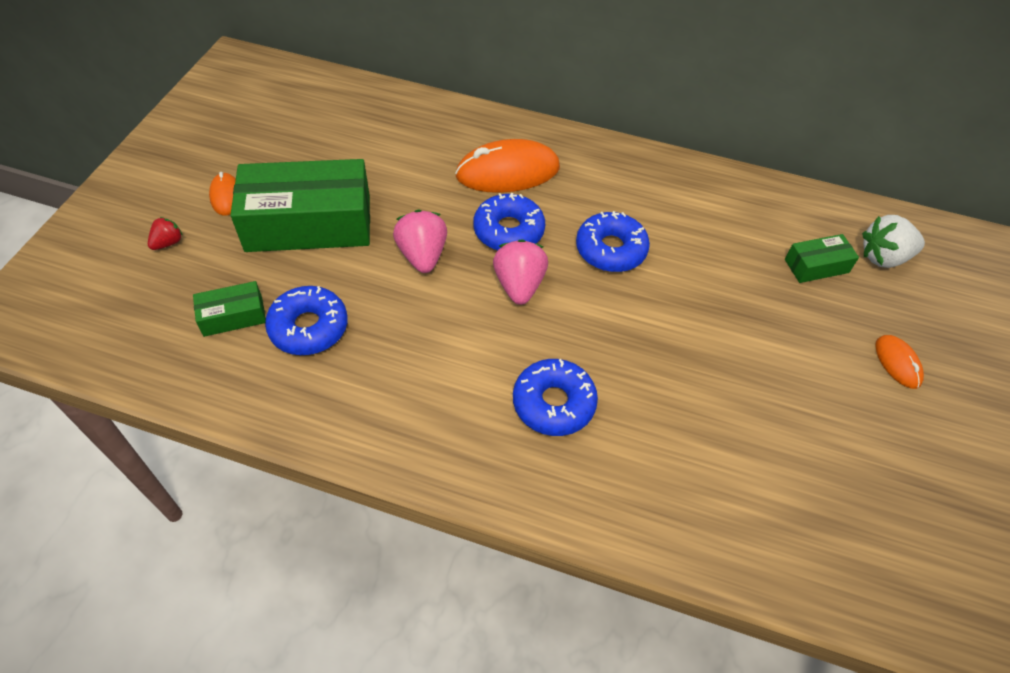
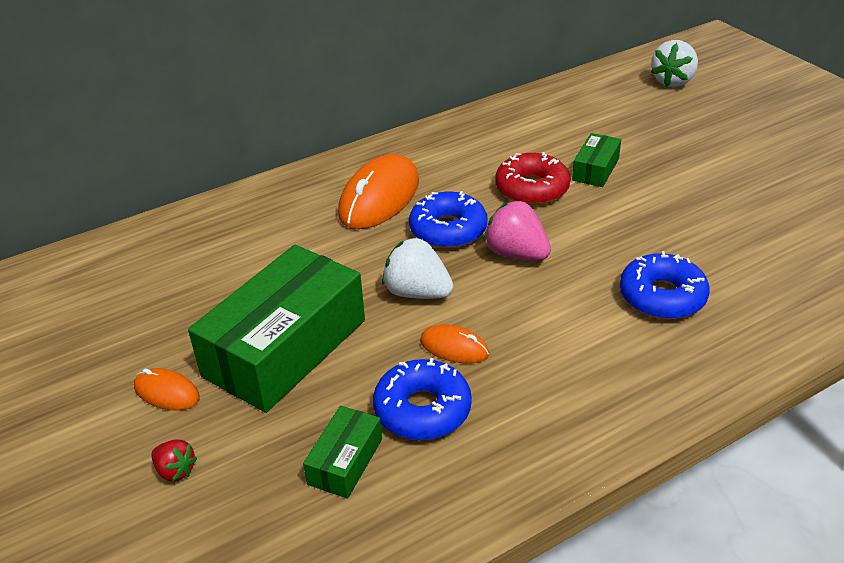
camera: 45 degrees left, 15 degrees down
(168, 243) = (175, 470): red strawberry -> red strawberry turned 135 degrees clockwise
(422, 255) = (417, 292): pink strawberry -> white strawberry
(610, 250) = (532, 189): blue donut -> red donut
(816, 266) = (651, 109): green box -> green box (595, 169)
(897, 363) = (769, 124): orange mouse -> orange mouse (454, 347)

